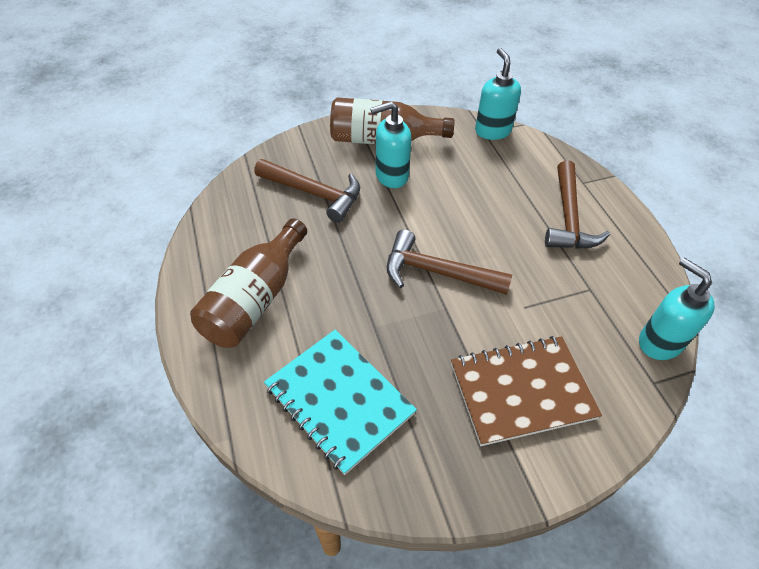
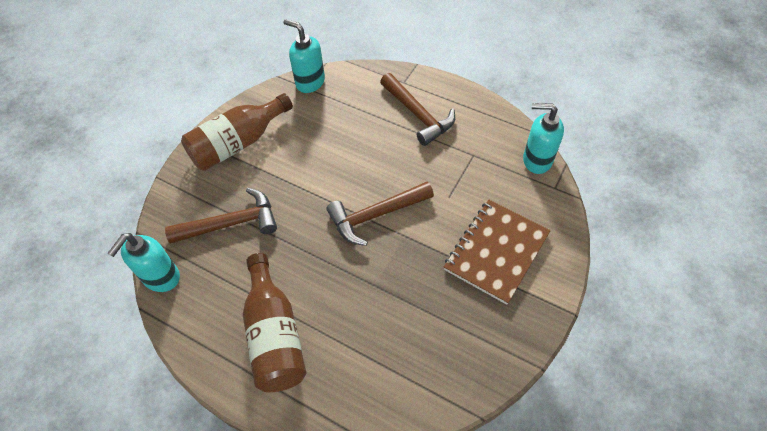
camera: 40 degrees left, 5 degrees up
(339, 400) = (402, 351): turquoise notebook -> none
(391, 176) = (274, 168): turquoise soap dispenser -> turquoise soap dispenser (161, 277)

